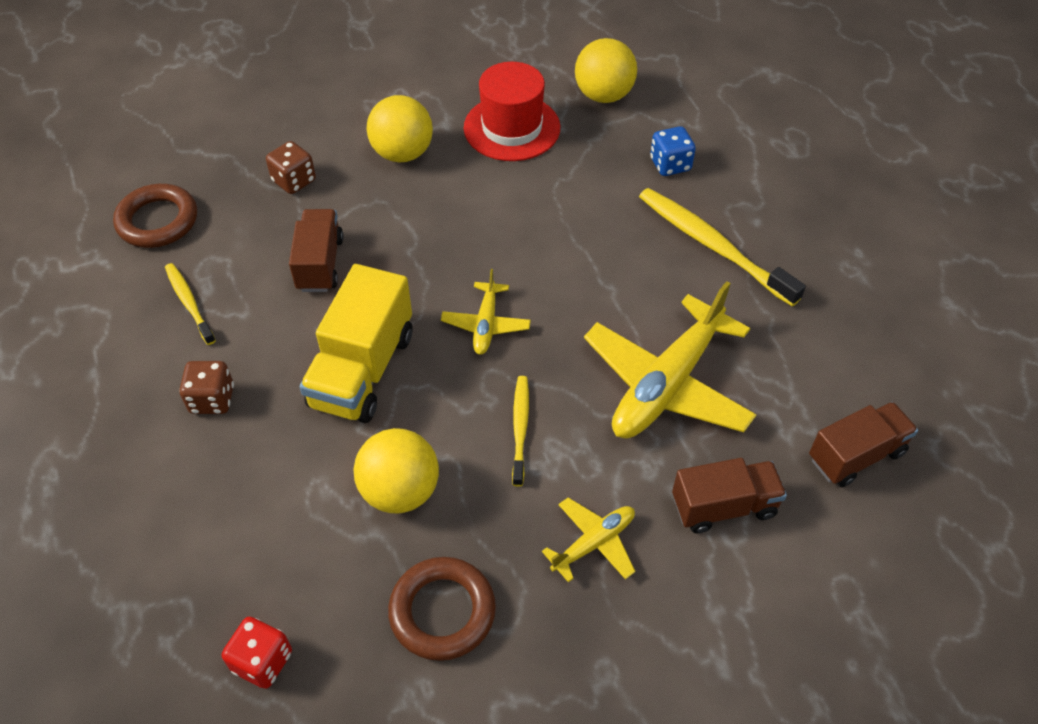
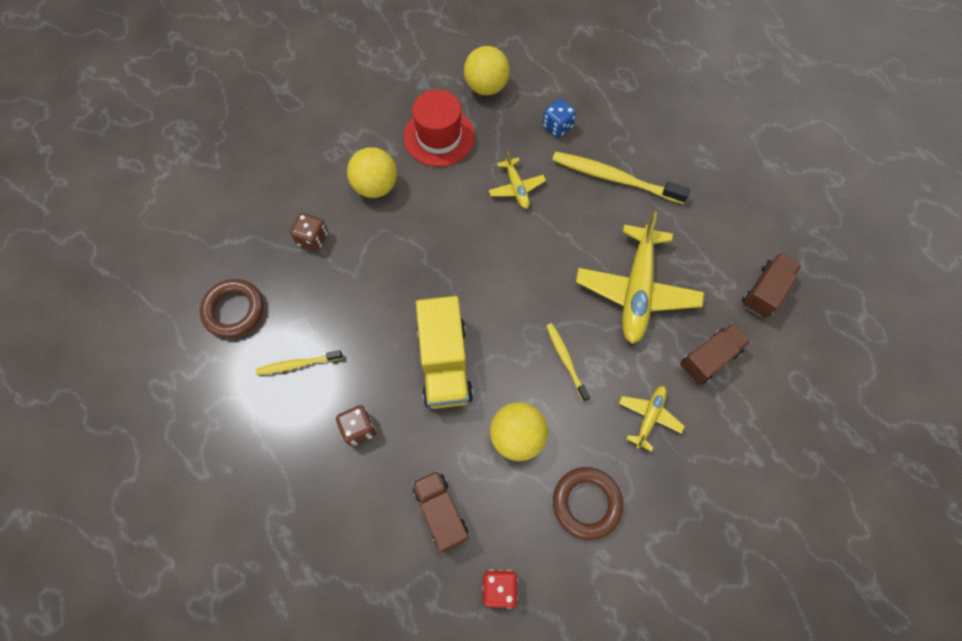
camera: 25 degrees left, 15 degrees up
(189, 303) = (298, 364): yellow toothbrush -> yellow toothbrush turned 45 degrees counterclockwise
(320, 264) = (370, 296): brown truck -> brown truck (441, 512)
(486, 325) = (505, 296): yellow plane -> yellow plane (516, 188)

